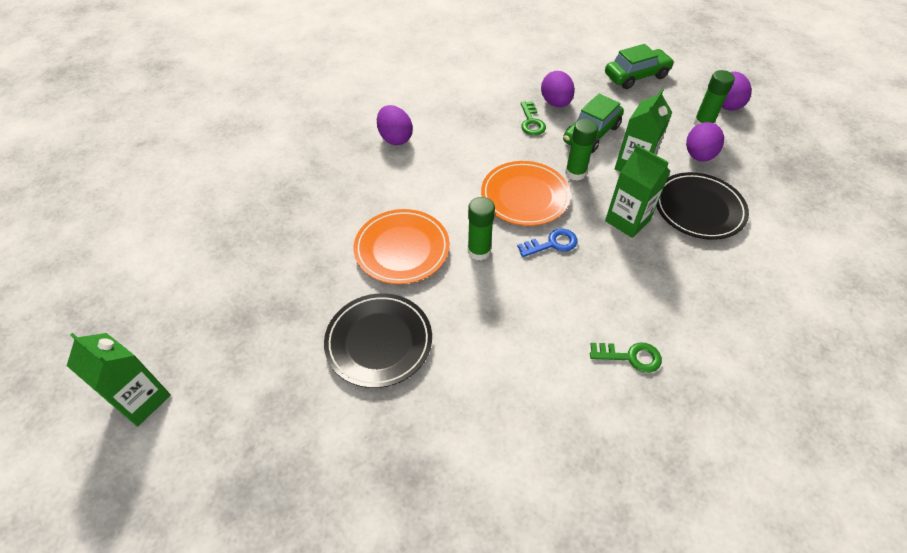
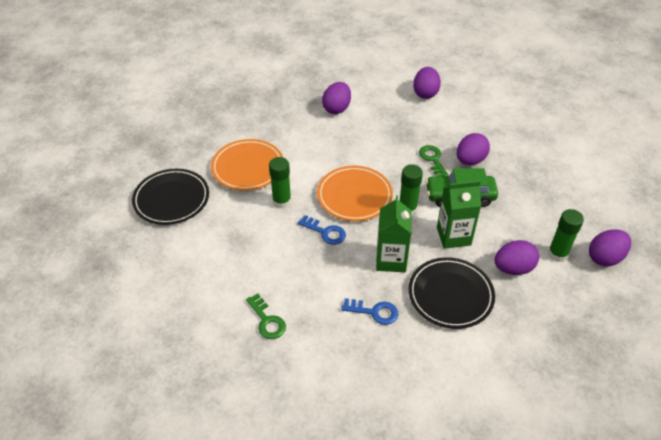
camera: 50 degrees right, 5 degrees down
(141, 400) = (62, 139): green carton -> none
(444, 76) = (425, 93): none -> purple egg
(531, 122) = (433, 159): green key -> green key turned 120 degrees clockwise
(636, 76) = (564, 187): green car -> none
(681, 269) = (374, 312): none -> blue key

